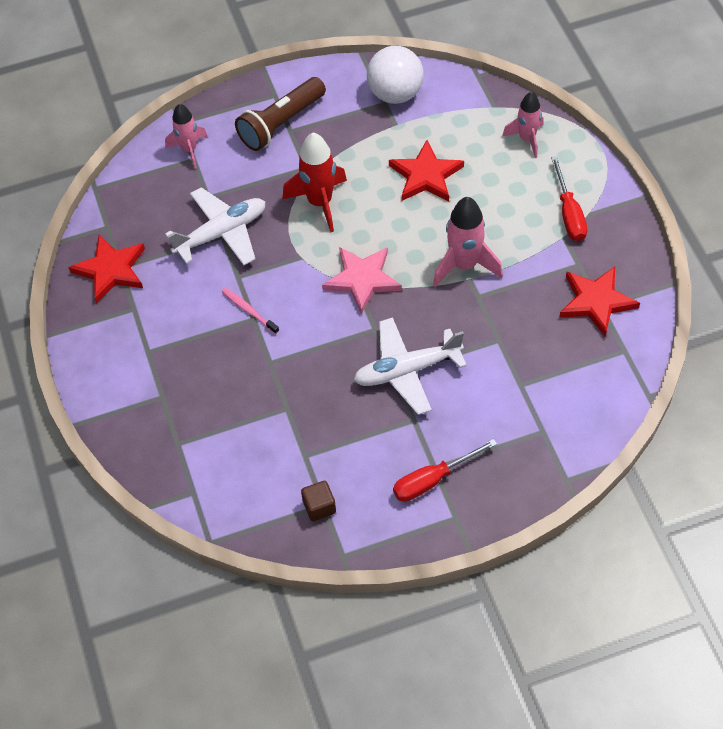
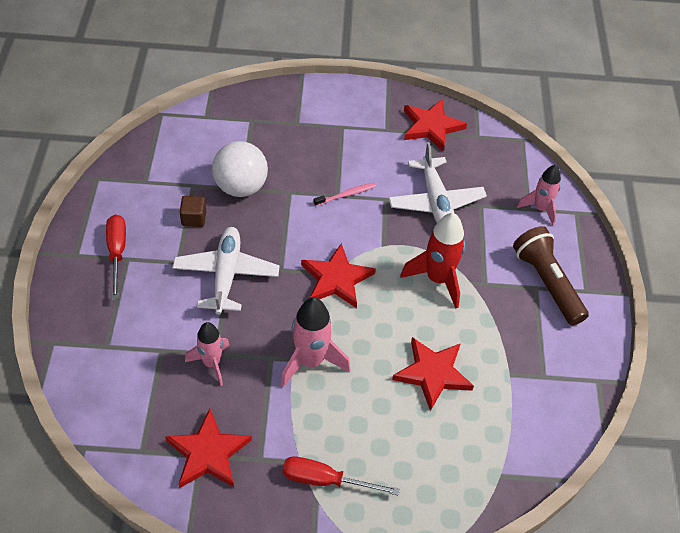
camera: 105 degrees right, 5 degrees down
(319, 507) = (144, 178): brown cube -> brown cube (194, 218)
(362, 279) = (336, 279): pink star -> red star
(395, 94) = (552, 390): white ball -> white ball (241, 187)
(527, 139) = (442, 486): pink rocket -> pink rocket (211, 363)

